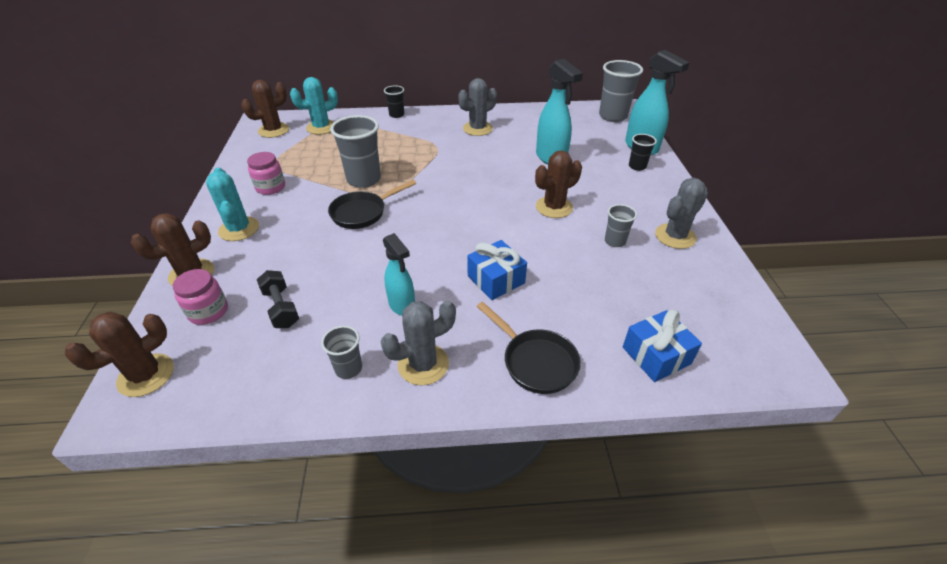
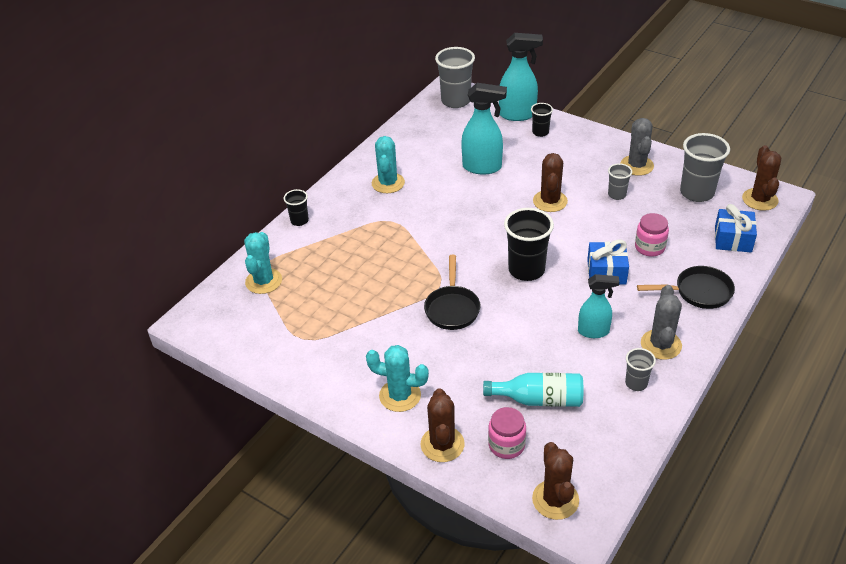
camera: 50 degrees left, 0 degrees up
(270, 187) = (347, 354): pink jar -> pink jar (649, 247)
(273, 130) = (228, 318): brown cactus -> brown cactus (760, 199)
(281, 308) = (539, 399): black dumbbell -> turquoise bottle
(364, 179) = (399, 288): grey cup -> grey cup (697, 193)
(448, 231) = (526, 270): none -> black cup
(477, 129) = (388, 183): grey cactus -> turquoise cactus

